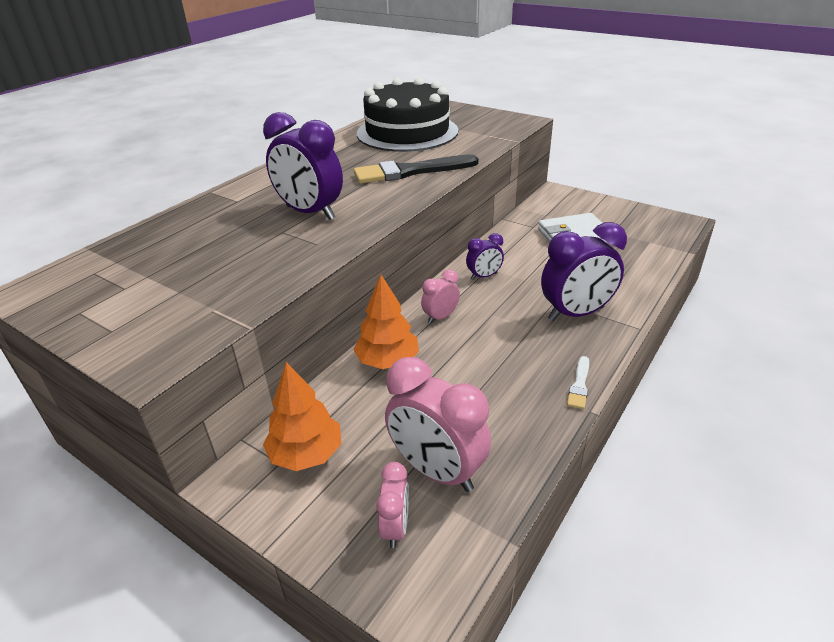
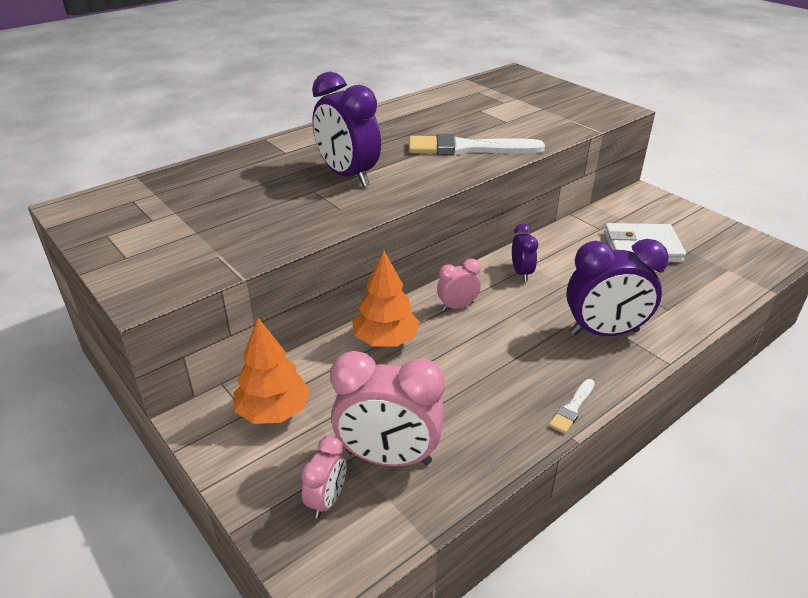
camera: 15 degrees right, 0 degrees up
(407, 132) = (485, 104): black cake -> none
(411, 171) = (468, 148): black brush -> white brush
(437, 470) = (388, 457): pink clock -> pink clock turned 45 degrees counterclockwise
(484, 276) = (521, 273): purple clock -> purple clock turned 90 degrees counterclockwise

